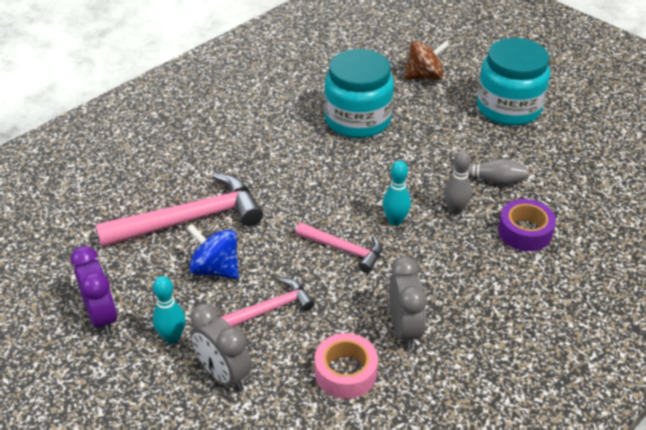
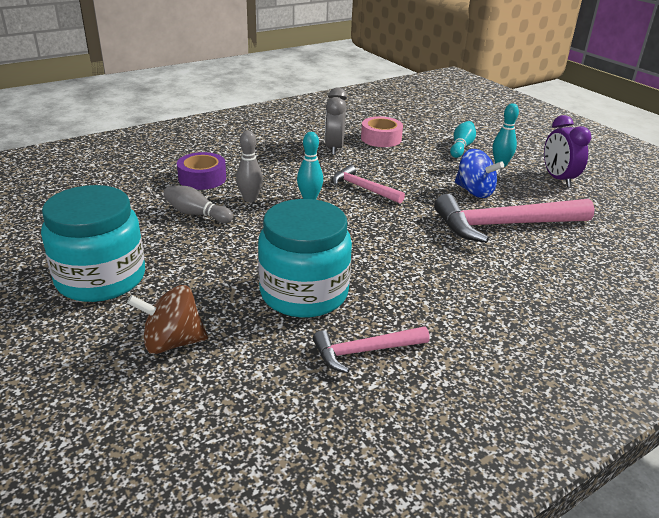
camera: 170 degrees left, 10 degrees down
(223, 374) = (461, 147): grey clock -> turquoise bowling pin
(269, 309) = (429, 167): pink hammer -> pink hammer (364, 351)

